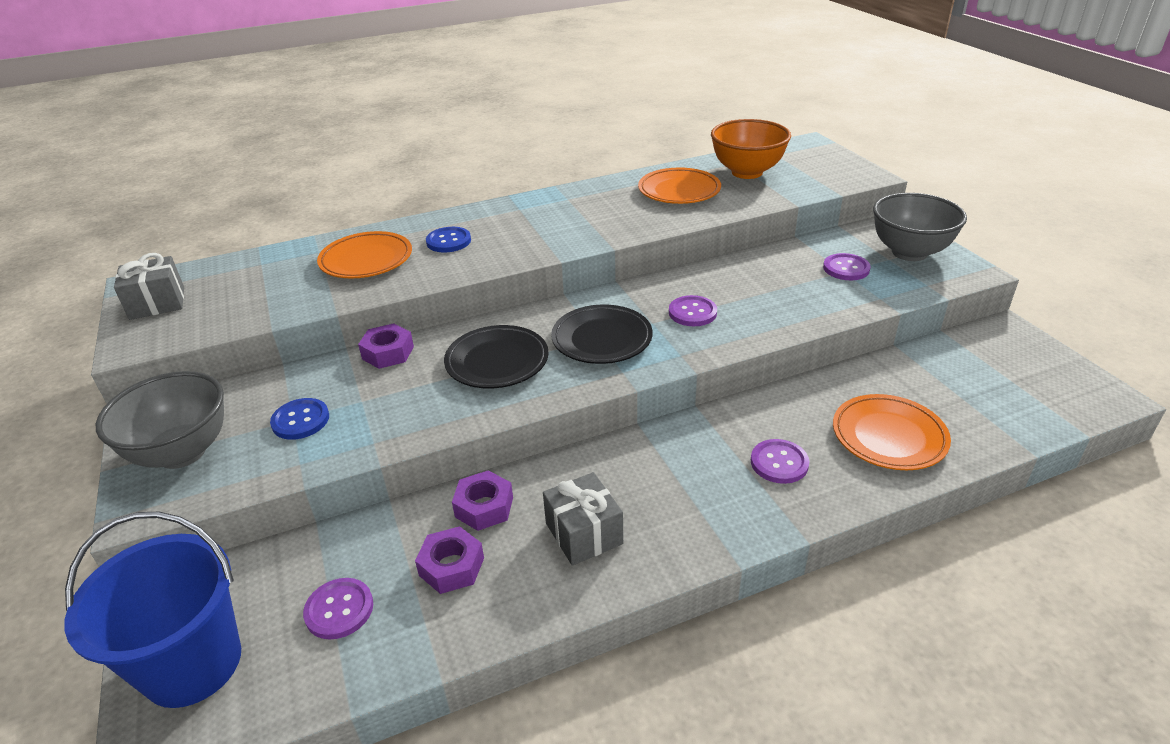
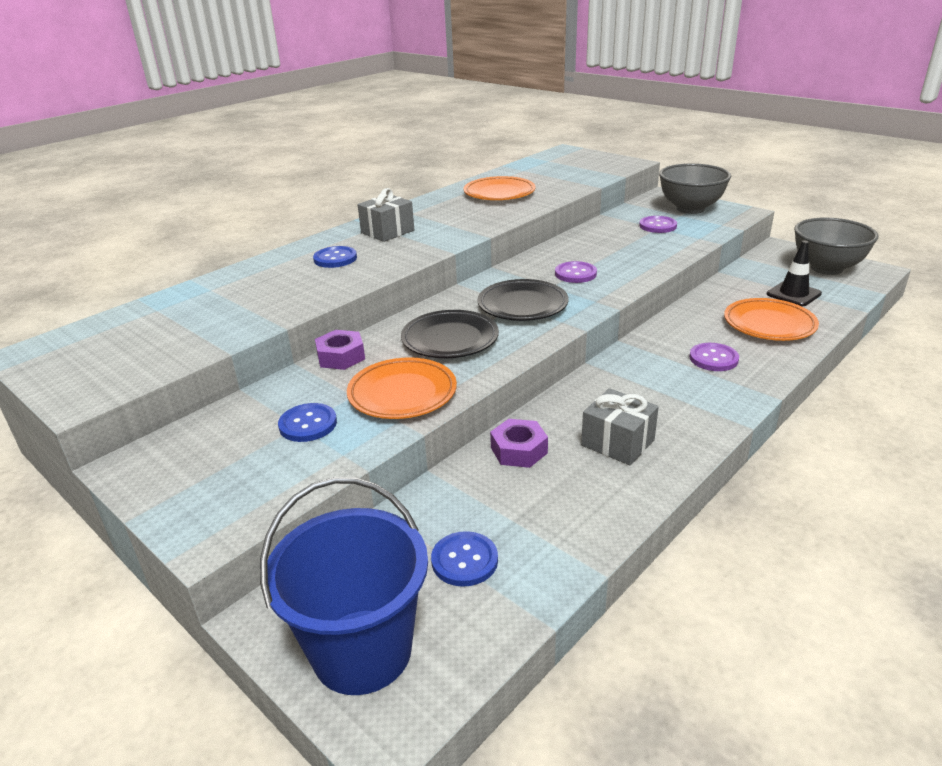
camera: 25 degrees left, 5 degrees down
(157, 303) = (70, 362): grey gift -> grey gift (387, 232)
(182, 452) = (206, 481): grey bowl -> grey bowl (826, 268)
(339, 610) = (464, 560): purple button -> blue button
(366, 260) = (269, 286): orange plate -> orange plate (402, 394)
(451, 566) = (533, 498): purple nut -> none
(747, 172) = (539, 174): orange bowl -> none
(960, 402) = (793, 294): none -> black traffic cone

